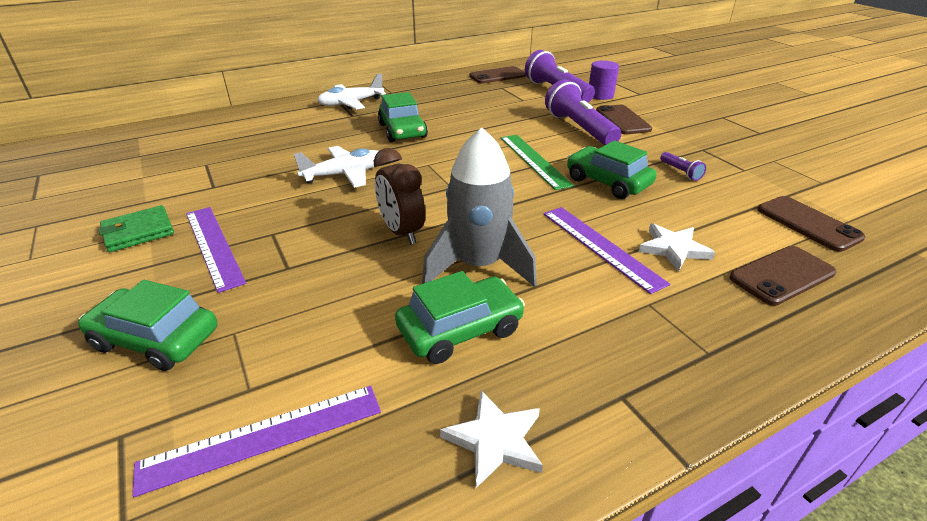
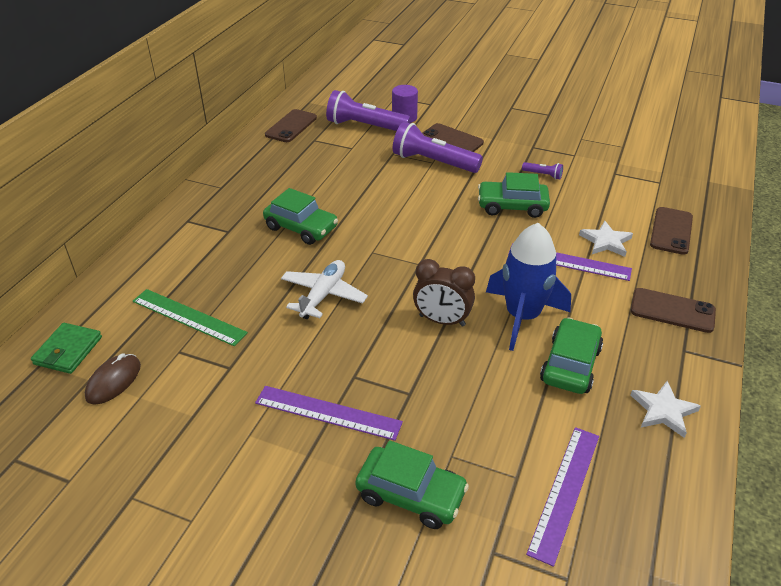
camera: 40 degrees left, 5 degrees up
(138, 232) = (243, 441): green wallet -> green wallet (68, 351)
(147, 162) = (113, 381): none -> brown mouse
(156, 339) = (411, 494): green car -> green car turned 135 degrees counterclockwise
(351, 103) = (203, 218): white plane -> none
(478, 265) = (522, 317): grey rocket -> blue rocket
(534, 160) = (442, 209): green ruler -> green ruler (189, 317)
(808, 223) = (647, 185): brown phone -> brown phone (672, 311)

